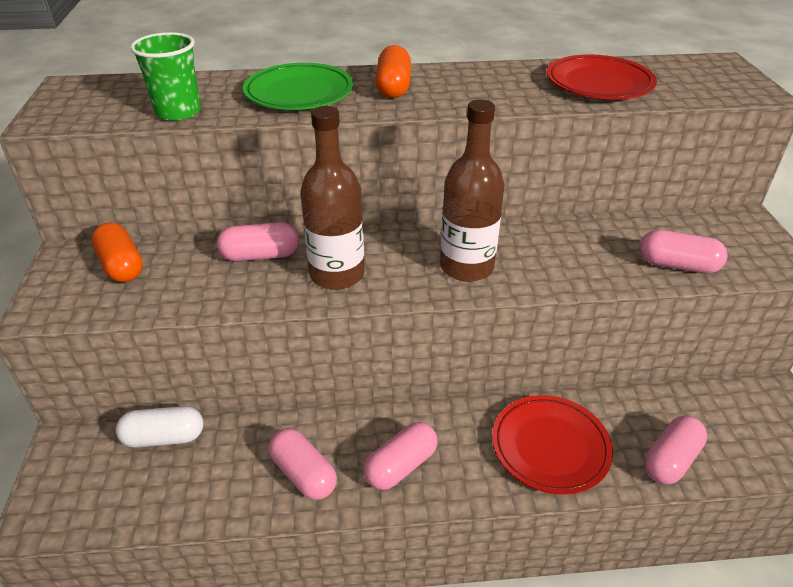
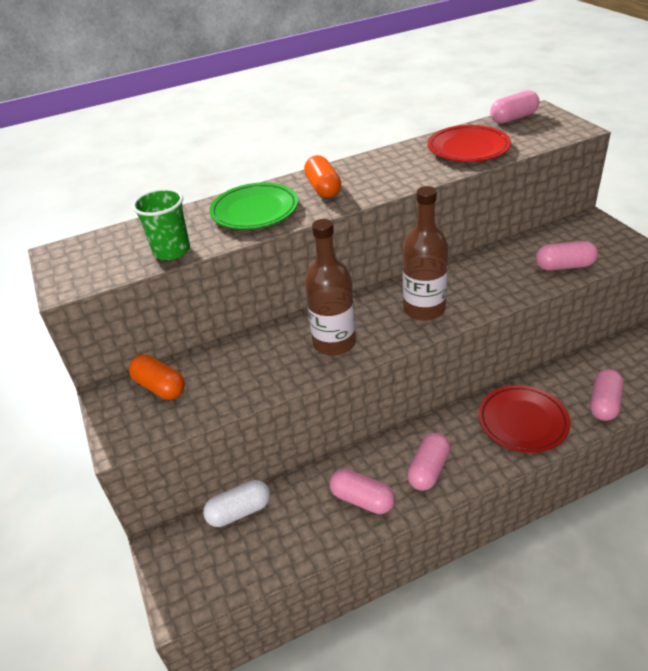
camera: 15 degrees left, 0 degrees up
(260, 255) = (266, 346): pink capsule -> pink capsule (513, 118)

